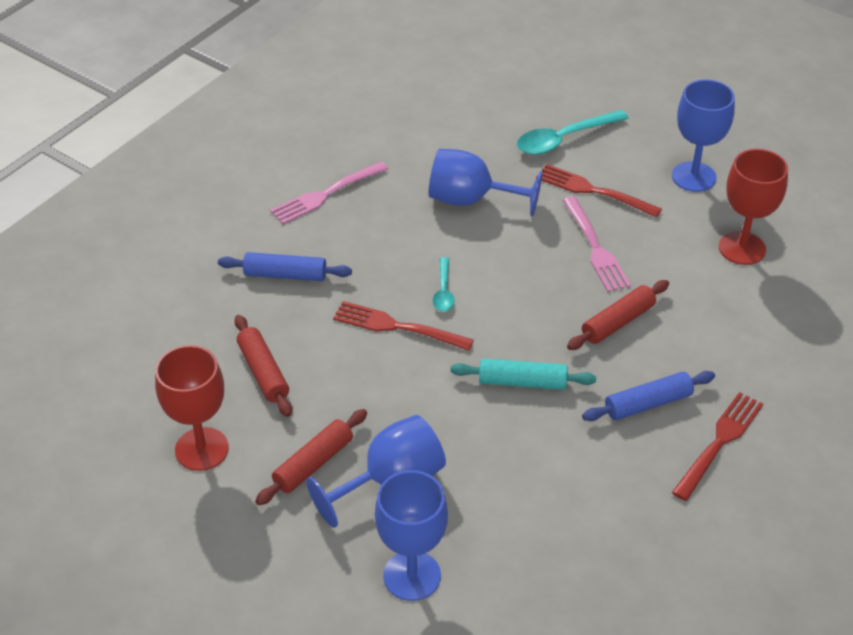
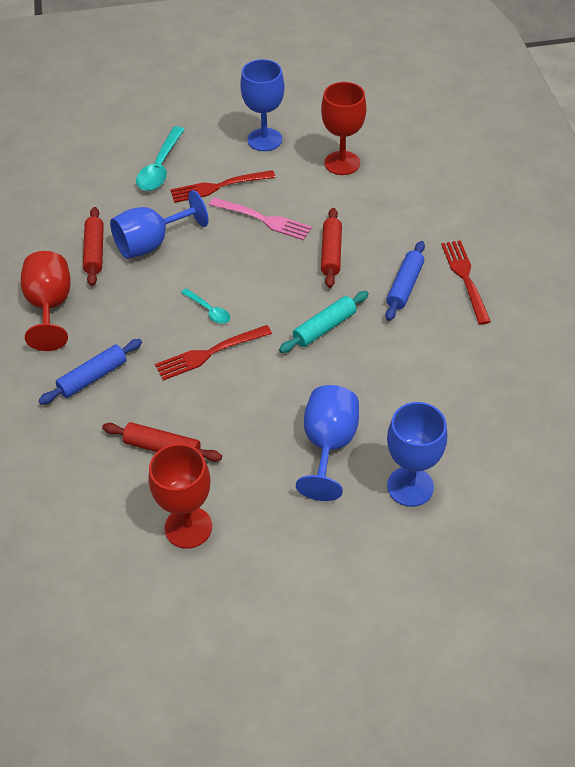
camera: 45 degrees left, 5 degrees up
(313, 463) = (269, 475): red rolling pin -> red rolling pin (94, 252)
(326, 194) = (50, 306): pink fork -> red goblet

